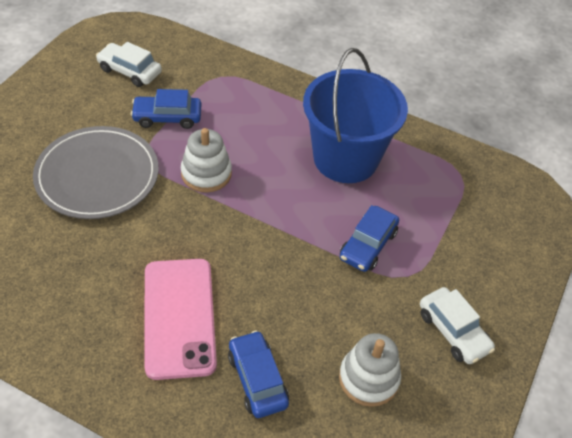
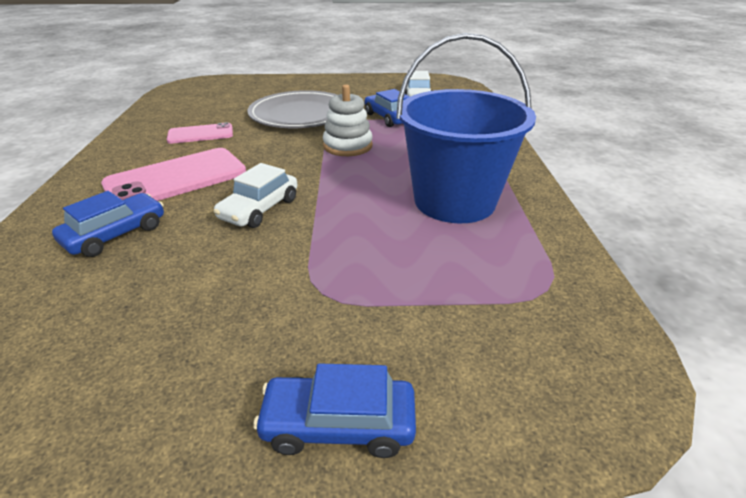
camera: 65 degrees right, 15 degrees down
(80, 273) = (200, 134): none -> pink phone
(368, 245) = (344, 249): blue car -> blue car (338, 424)
(368, 378) = (137, 307): white stacking toy -> none
(453, 331) = (251, 365): white car -> white car (259, 209)

